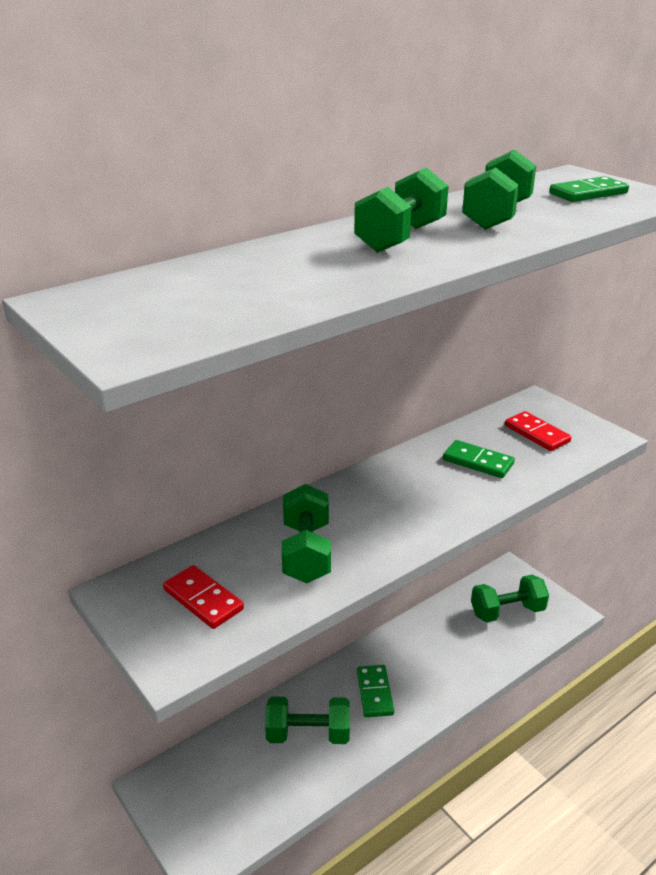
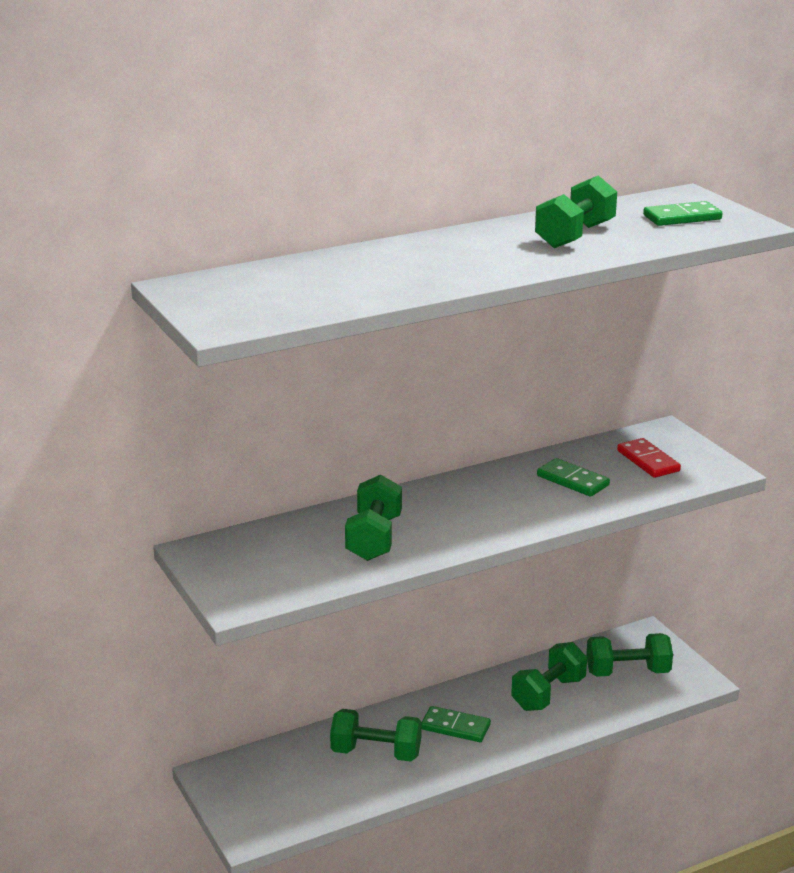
camera: 10 degrees right, 5 degrees down
(203, 599) = (271, 563): red domino -> none
(375, 693) = (455, 727): green domino -> green domino turned 75 degrees counterclockwise
(401, 238) = (473, 251): green dumbbell -> green dumbbell (548, 694)

